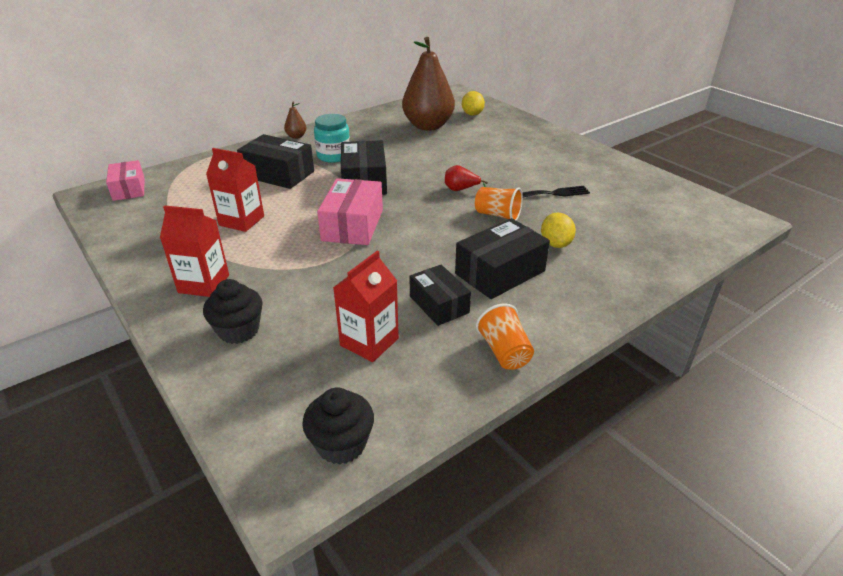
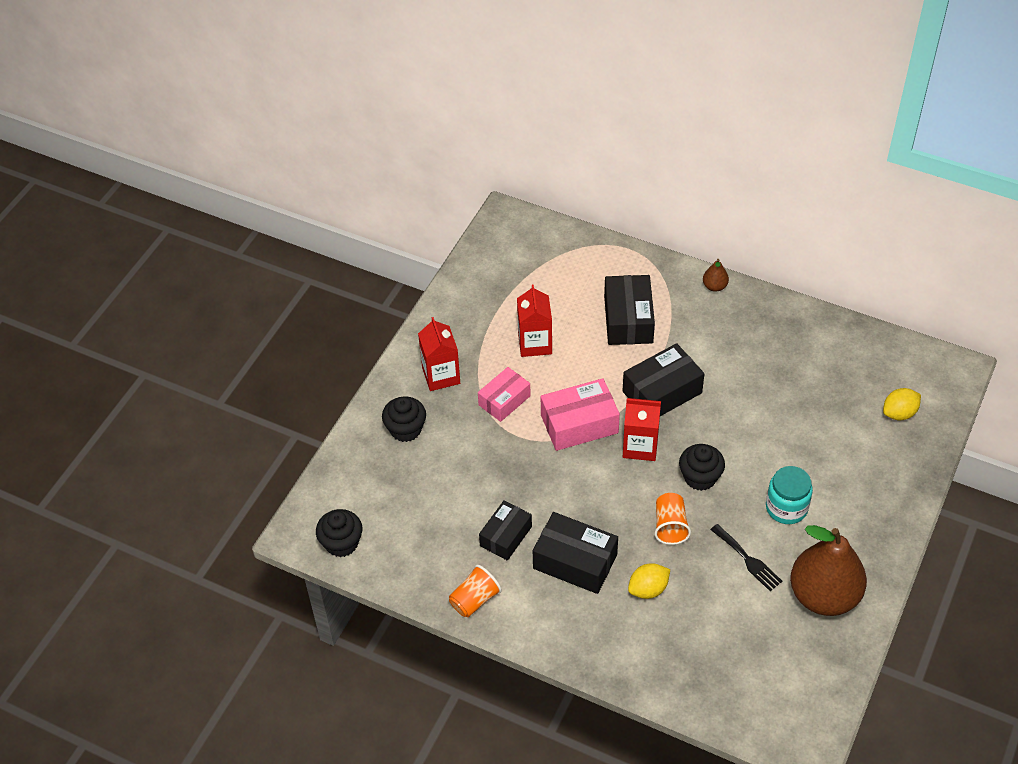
camera: 65 degrees right, 15 degrees up
(129, 189) = (530, 234): pink box -> pink box (504, 400)
(334, 156) = (695, 341): turquoise jar -> turquoise jar (786, 507)
(369, 342) = (438, 512): red carton -> red carton (640, 446)
(428, 126) = (830, 385): brown pear -> brown pear (824, 596)
(461, 189) = (700, 477): red pear -> black cupcake

